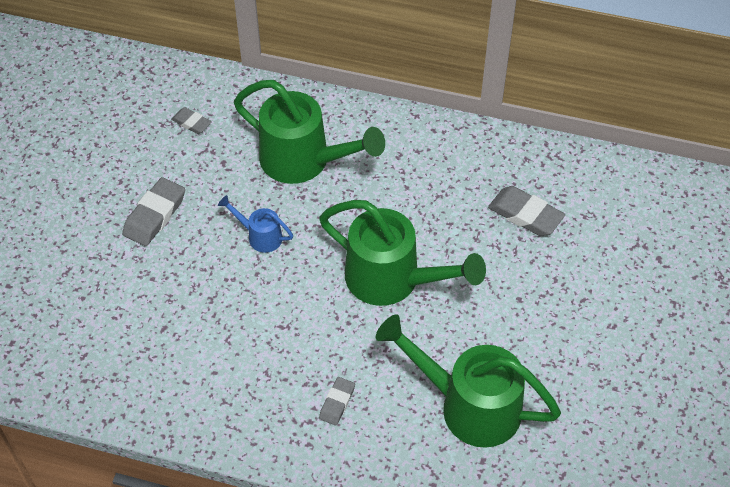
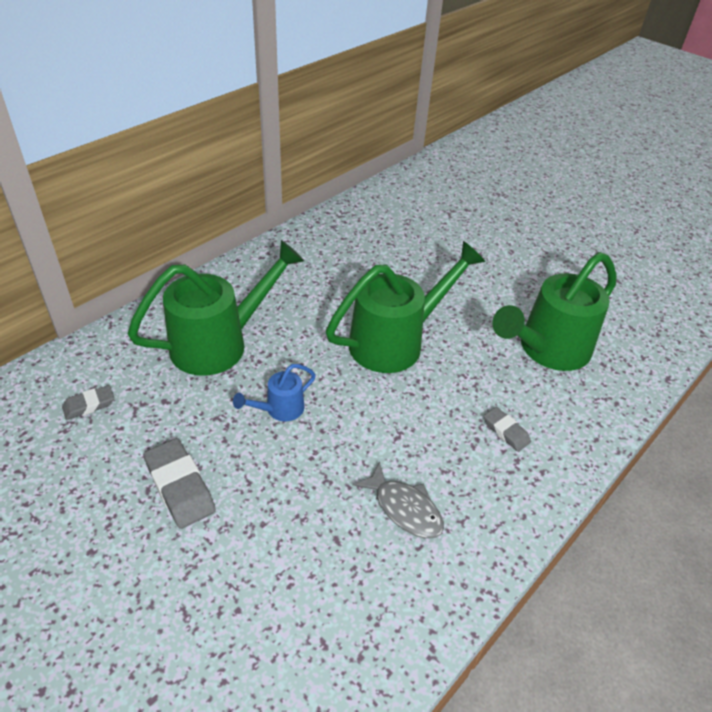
camera: 65 degrees left, 10 degrees down
(214, 359) = (404, 508): none -> grey fish
(525, 215) = (384, 247): grey eraser -> none

